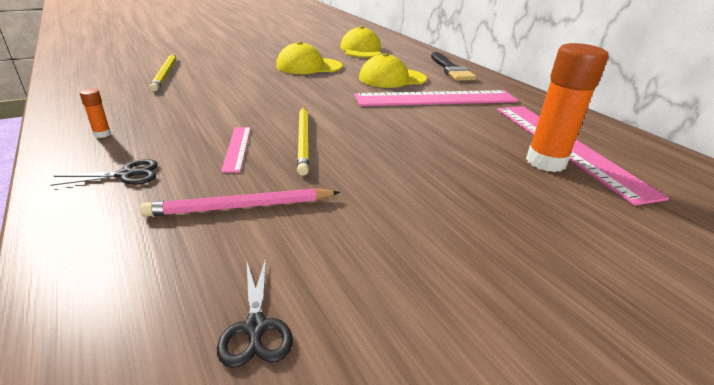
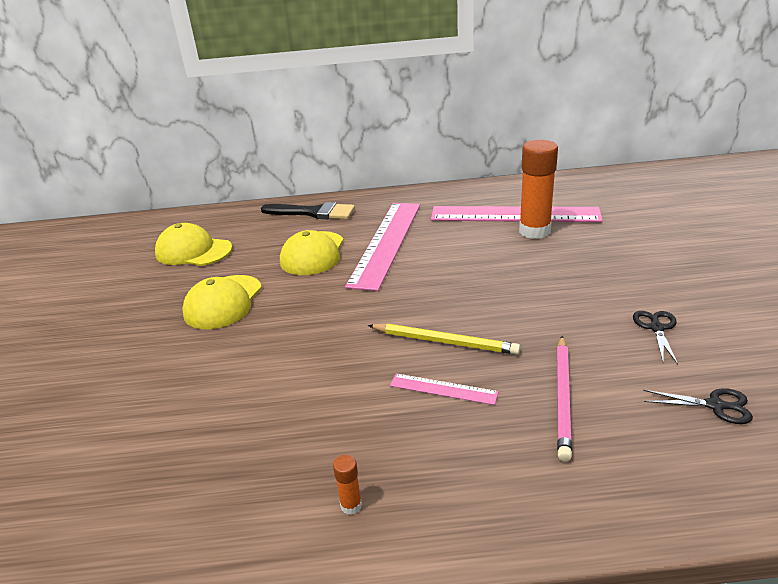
camera: 60 degrees left, 0 degrees up
(126, 175) = (476, 477): black scissors -> black scissors (656, 328)
(166, 74) = (143, 440): yellow pencil -> none

